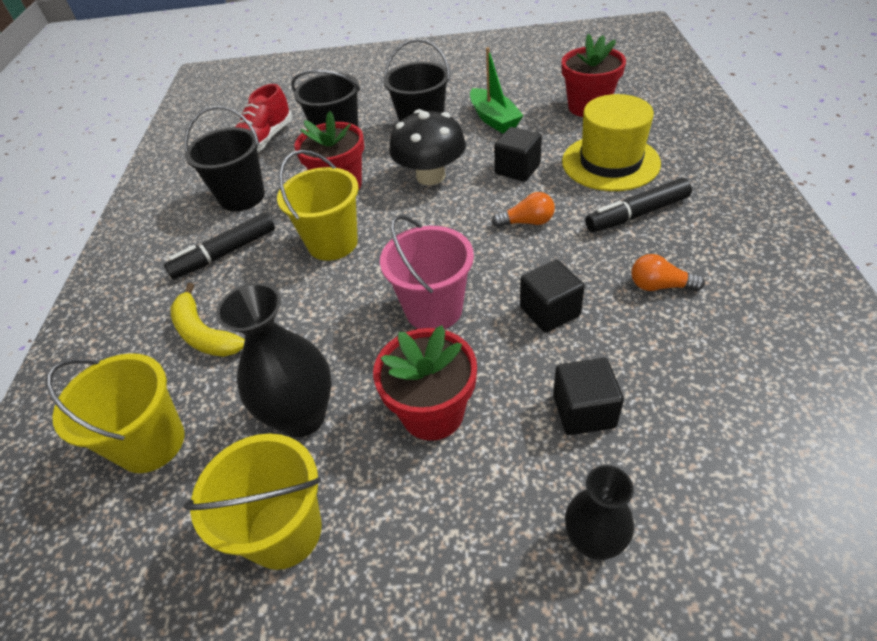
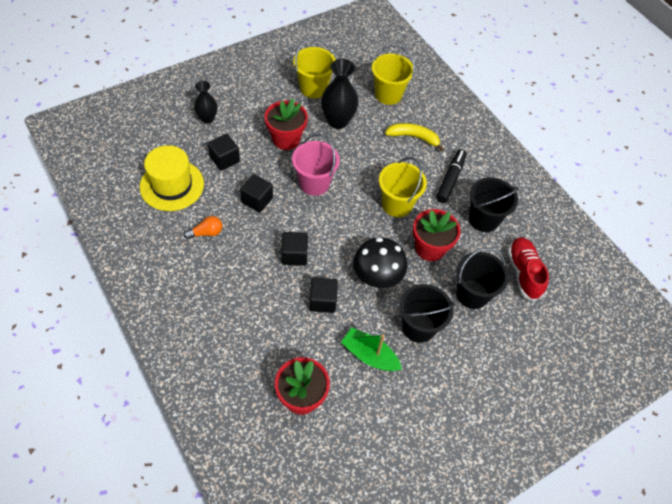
camera: 140 degrees right, 10 degrees up
(527, 222) = (294, 255): orange light bulb -> black cube
(610, 162) = (261, 329): yellow hat -> yellow hat (172, 185)
(636, 214) = (231, 283): black marker -> none

